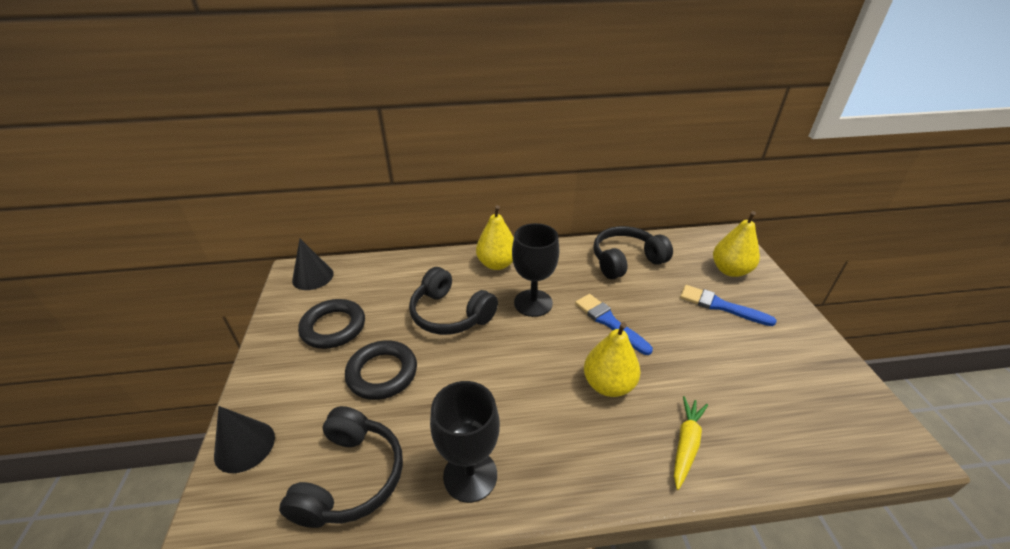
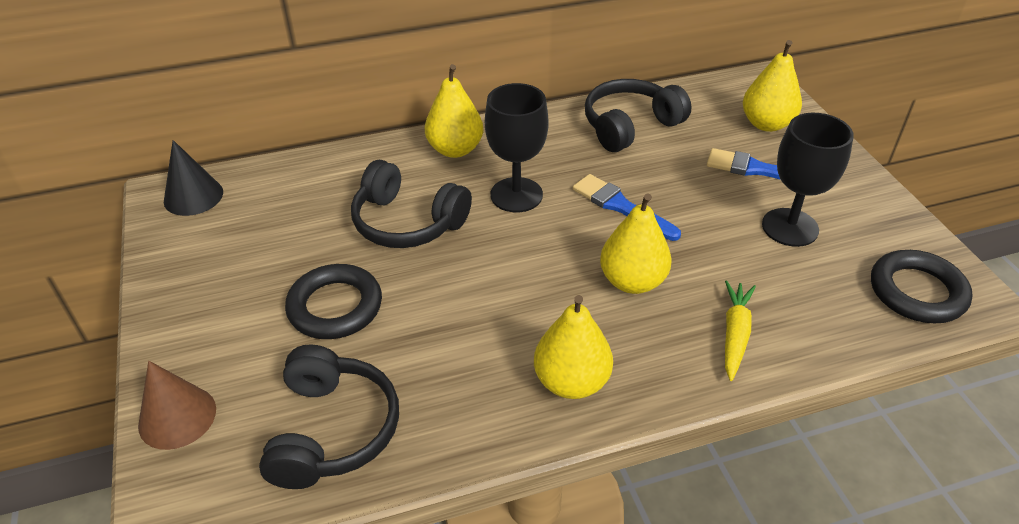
camera: 10 degrees left, 5 degrees up
(244, 446) = (177, 417): black cone -> brown cone
(333, 327) = (248, 259): black ring -> black ring (917, 292)
(470, 475) = (482, 405): black goblet -> black goblet (790, 227)
(545, 466) = (571, 382): none -> yellow pear

